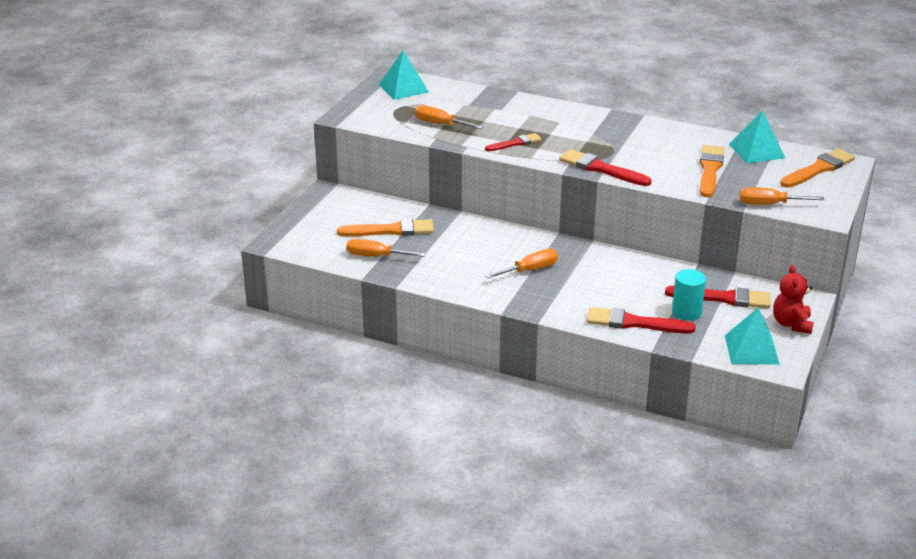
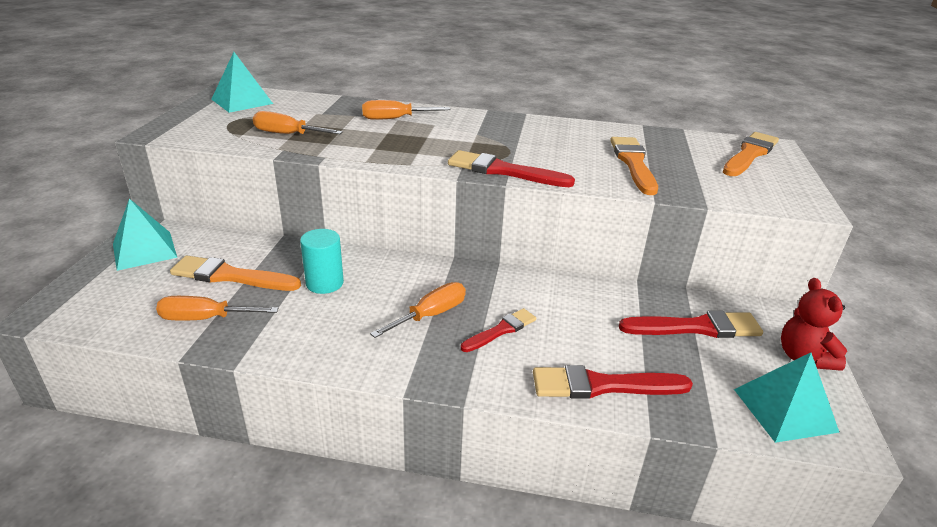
camera: 15 degrees left, 0 degrees up
(391, 230) = (230, 276): orange brush -> orange brush turned 150 degrees counterclockwise
(515, 143) = (387, 149): red brush -> red brush (501, 330)
(686, 312) = (662, 356): turquoise cylinder -> turquoise cylinder (324, 283)
(756, 151) = (669, 140): turquoise pyramid -> turquoise pyramid (144, 250)
(769, 204) = (731, 197): orange screwdriver -> orange screwdriver (395, 119)

